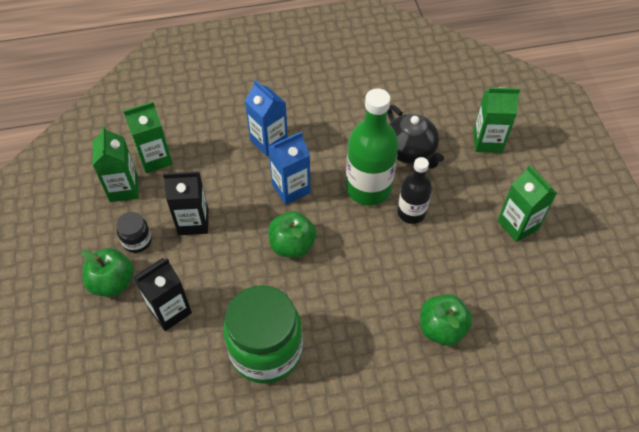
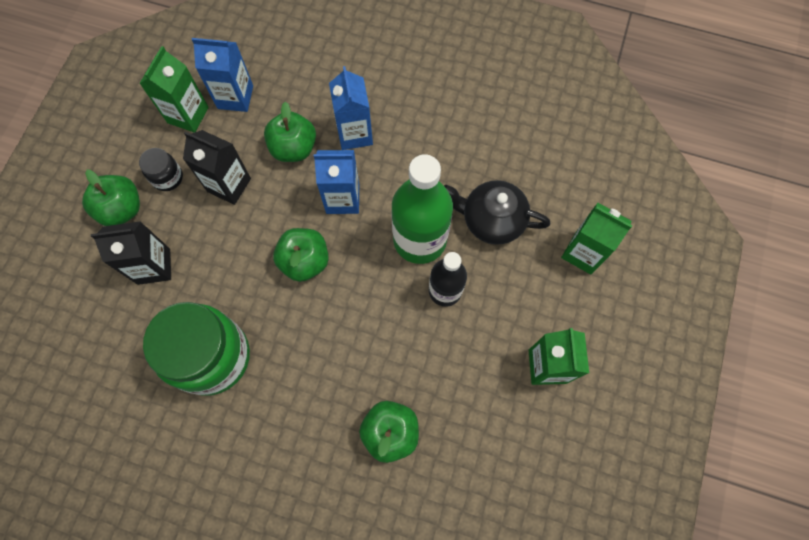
camera: 30 degrees right, 15 degrees up
(155, 158) = (235, 97): green carton -> blue carton
(228, 172) = (294, 148): none -> green apple
(410, 151) = (491, 220): black teapot -> black teapot turned 105 degrees clockwise

